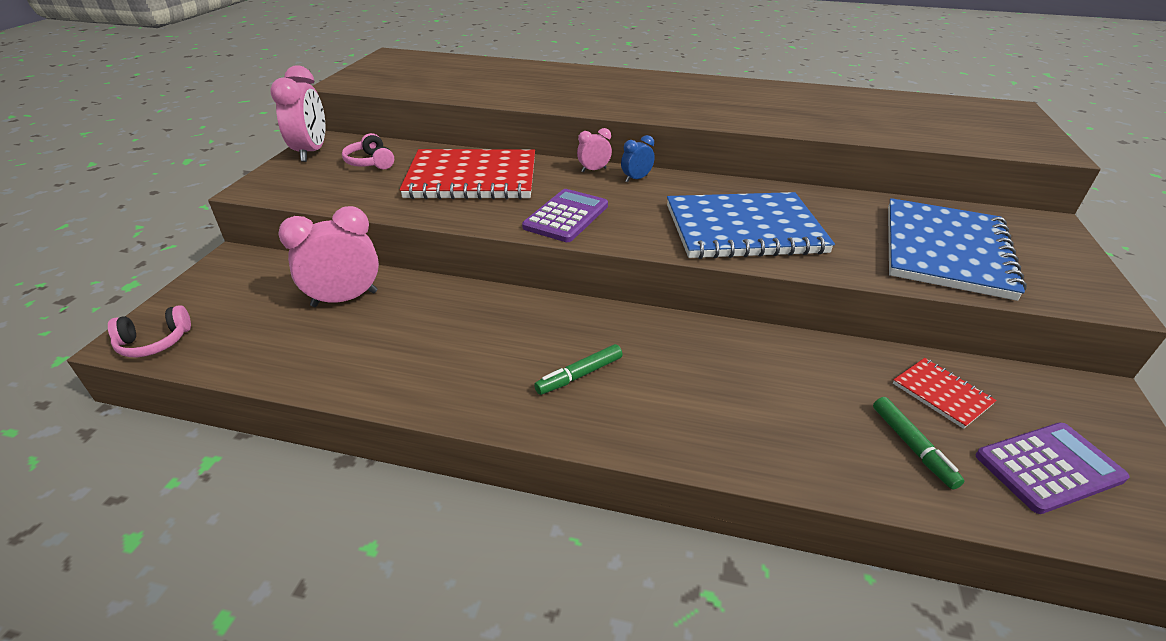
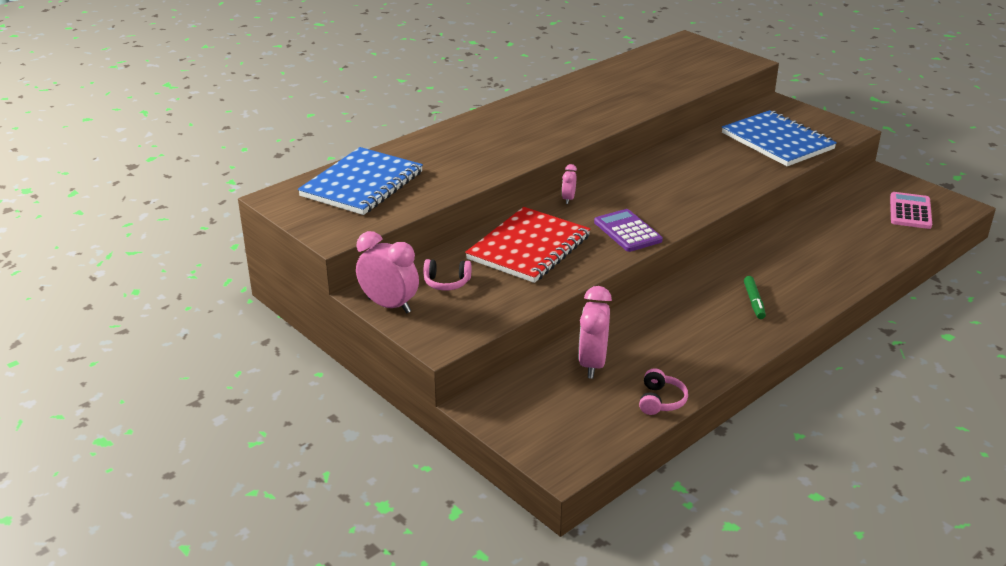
camera: 55 degrees left, 5 degrees down
(154, 342) = (575, 456): pink headphones -> pink headphones (660, 401)
(636, 179) = (599, 189): blue clock -> none
(744, 229) = (702, 183): blue notebook -> blue notebook (362, 184)
(912, 446) = (876, 235): green marker -> none
(941, 394) = (850, 210): red notebook -> none
(1049, 467) = (910, 211): purple calculator -> pink calculator

